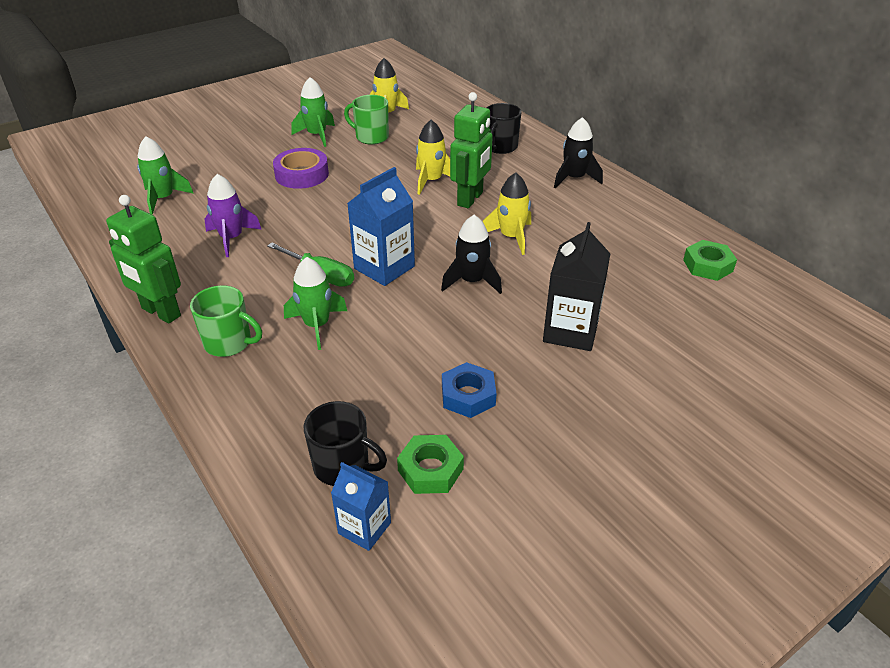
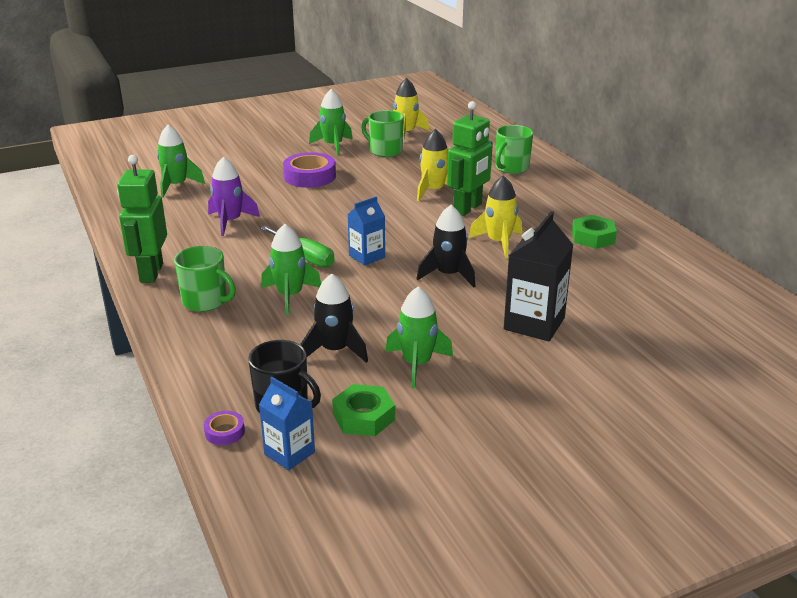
camera: 10 degrees right, 10 degrees down
(160, 312) = (151, 273): green robot -> green robot turned 45 degrees clockwise
(288, 510) = (225, 432): none -> purple tape
(384, 267) = (367, 256): blue carton -> blue carton, size x0.62
(468, 395) = (417, 364): blue nut -> green rocket
(500, 147) = (511, 168): black mug -> green mug
(574, 178) = (579, 199): black rocket -> black rocket (335, 350)
(708, 265) = (694, 283): green nut -> green nut (593, 237)

